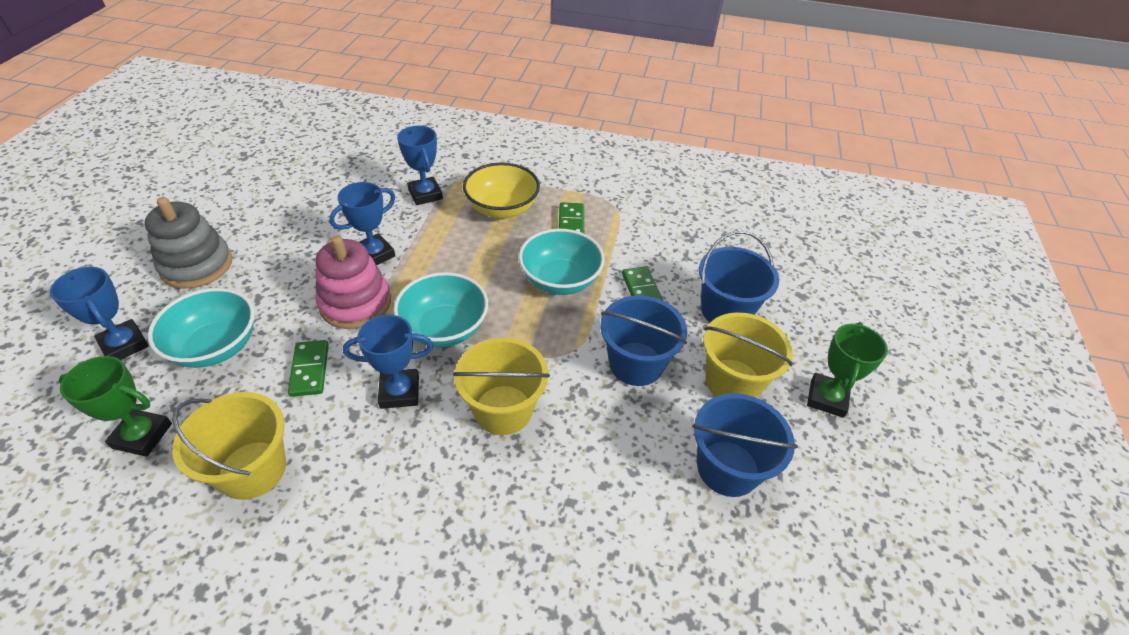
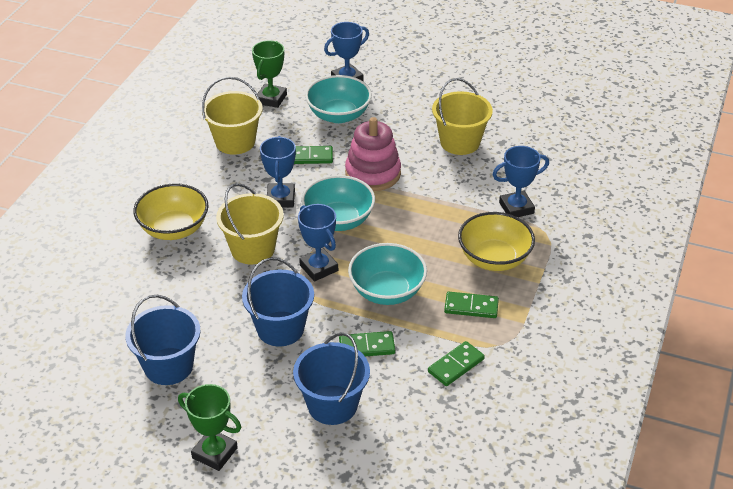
camera: 100 degrees right, 5 degrees down
(197, 265) = (423, 95): grey stacking toy -> none
(374, 254) = (430, 180): blue trophy -> blue trophy (319, 268)
(465, 518) = (174, 229): none -> yellow bowl
(647, 231) = (456, 365): none -> green domino
(733, 381) = (248, 389): yellow bucket -> yellow bucket (460, 142)

